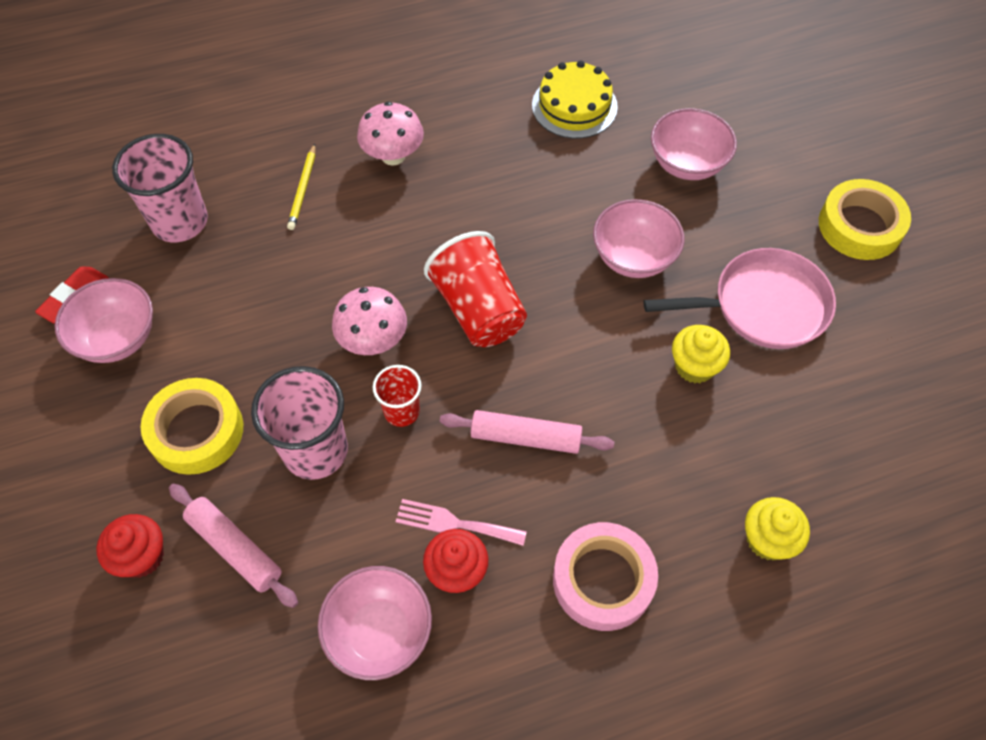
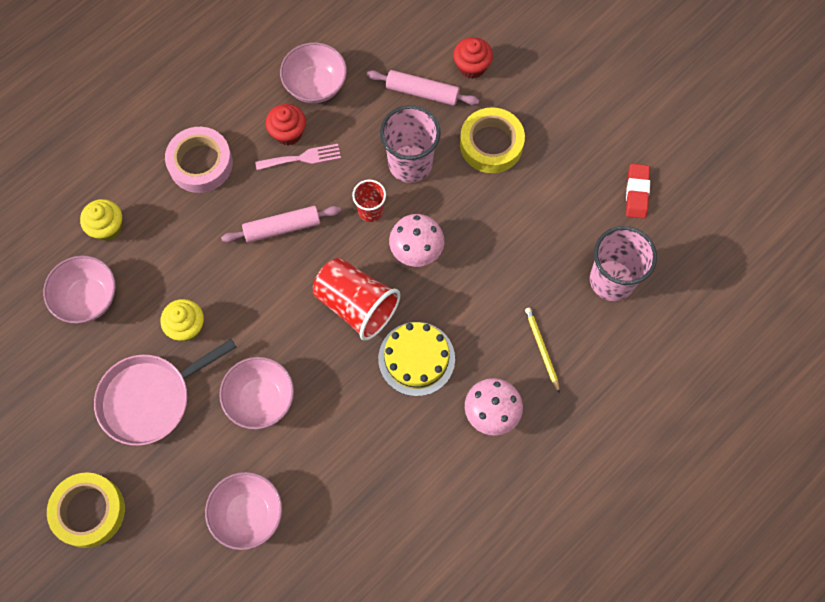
camera: 155 degrees right, 10 degrees up
(118, 338) = (586, 179): pink bowl -> pink bowl (88, 298)
(574, 106) = (367, 537): yellow cake -> yellow cake (416, 358)

